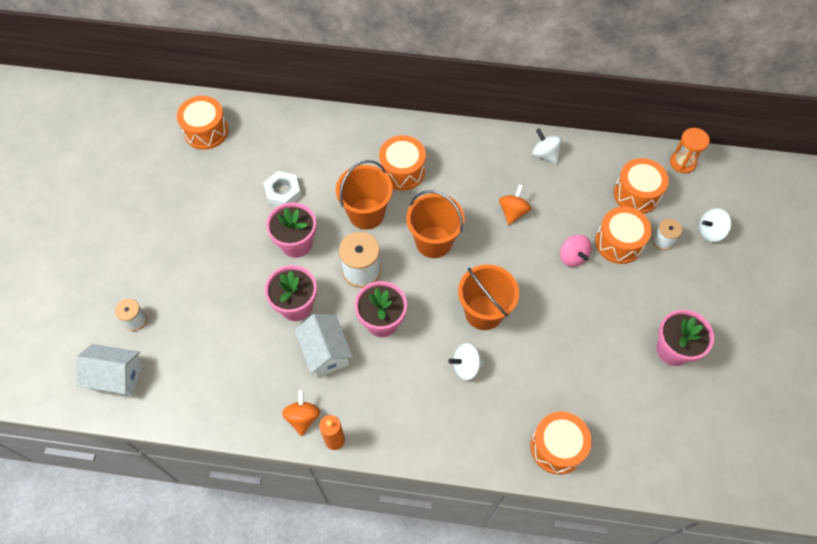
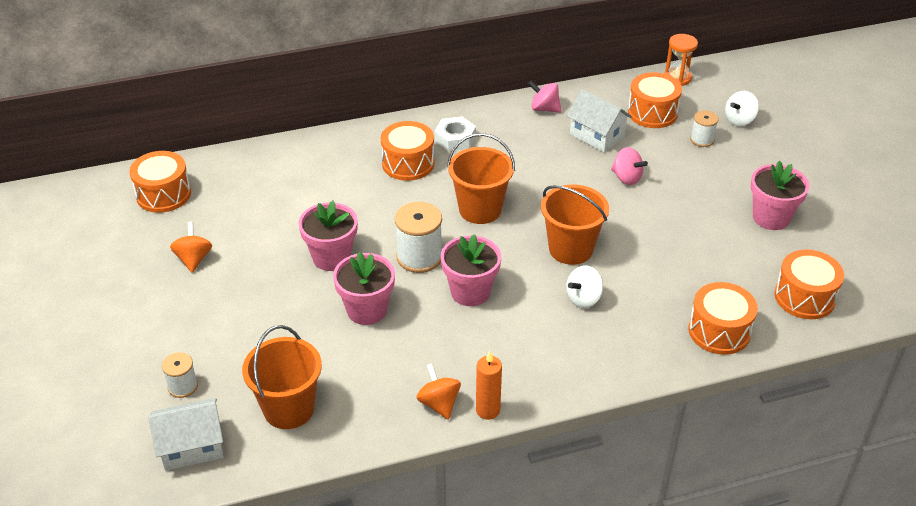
camera: 25 degrees left, 20 degrees down
(283, 192) = (288, 219): white nut -> white nut (455, 138)
(325, 352) = (426, 338): white house -> white house (597, 136)
(366, 213) = (393, 209): orange bucket -> orange bucket (289, 409)
(513, 212) = (544, 161): orange spinning top -> orange spinning top (194, 259)
(545, 154) = (544, 109): white spinning top -> pink spinning top
(619, 242) = (662, 153): orange drum -> orange drum (804, 297)

